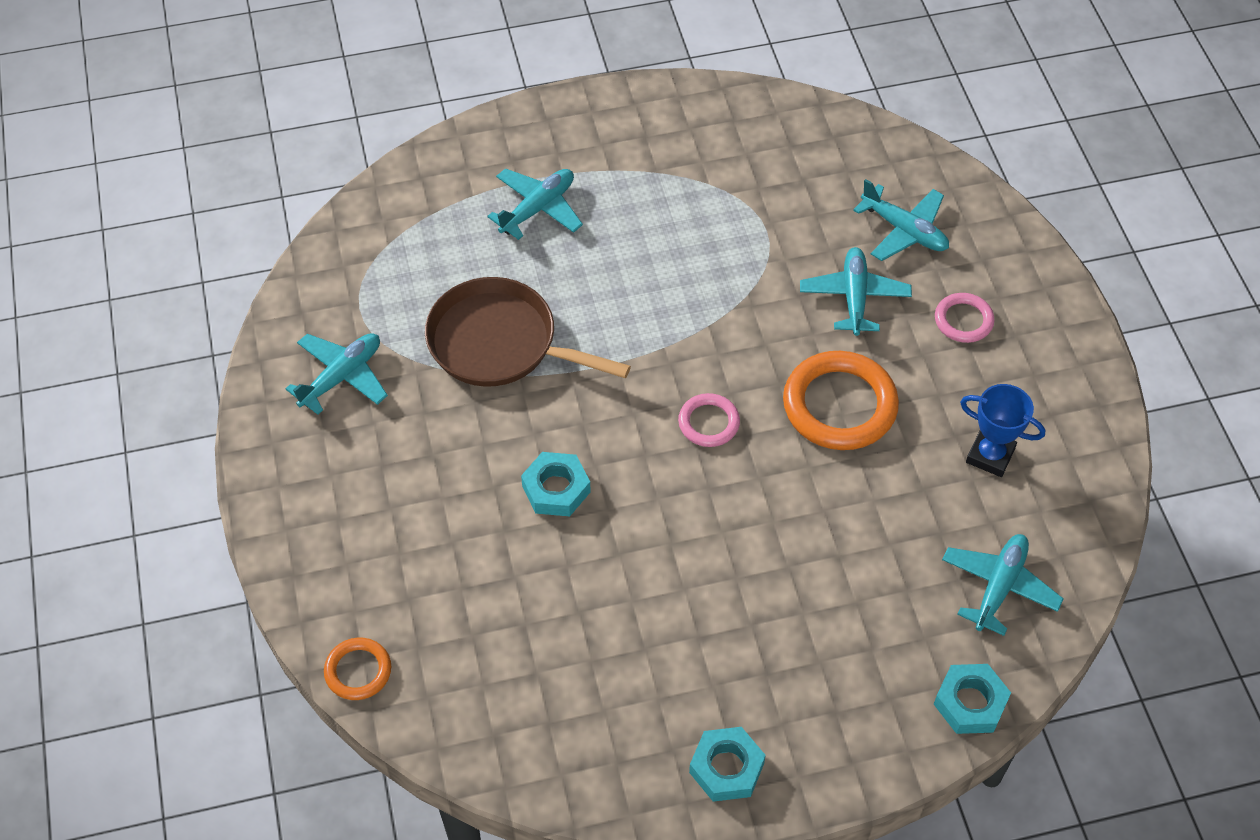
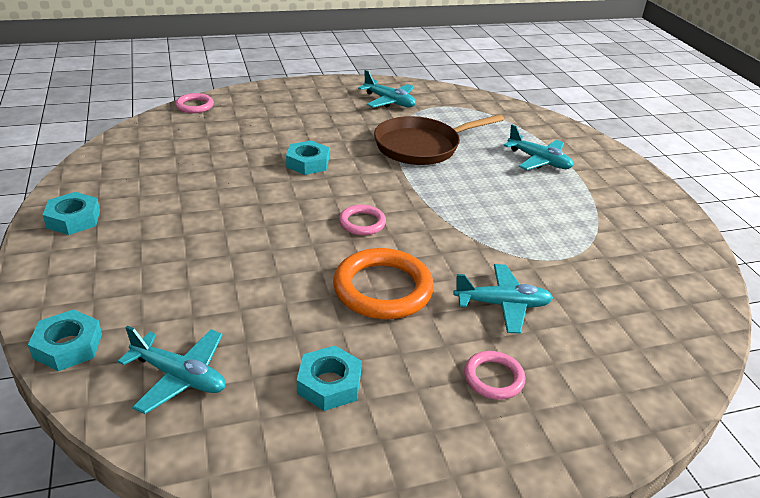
camera: 85 degrees right, 20 degrees down
(358, 671) = (194, 106): orange ring -> pink ring
(500, 343) = (421, 146): brown pan -> brown pan turned 135 degrees counterclockwise
(904, 230) = (594, 343): turquoise plane -> none
(990, 455) = (329, 384): blue trophy -> turquoise nut

